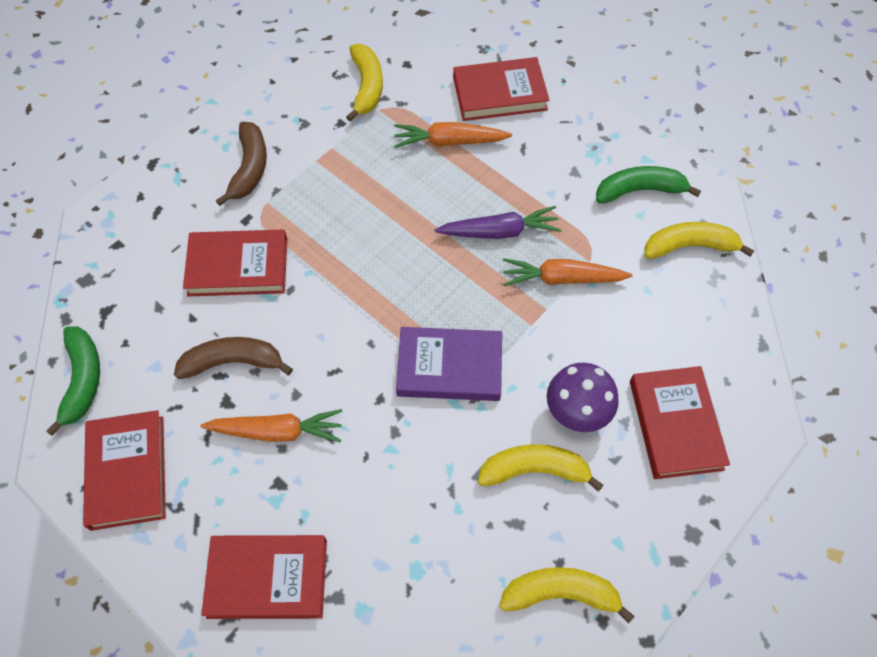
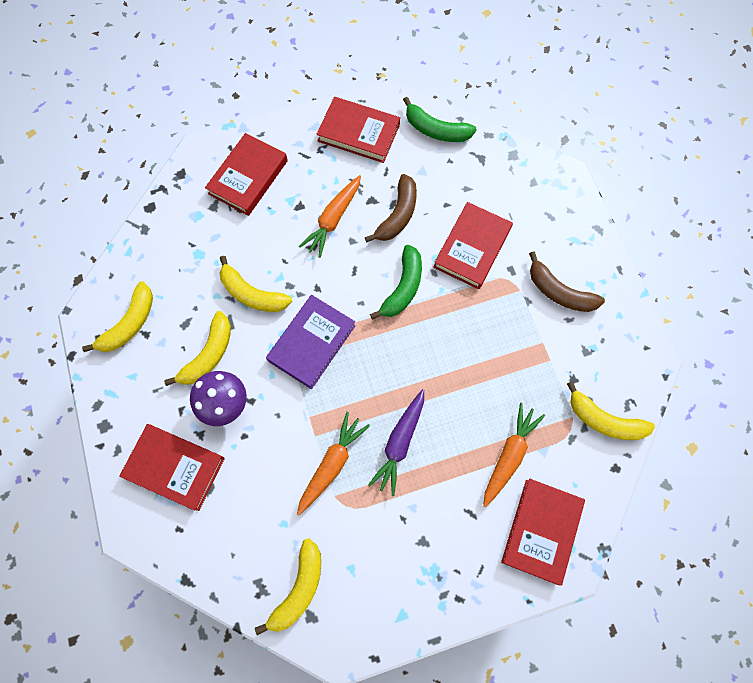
camera: 120 degrees right, 10 degrees up
(430, 468) = (252, 294): none -> yellow banana
(640, 190) = (374, 586): green banana -> green banana (403, 287)

